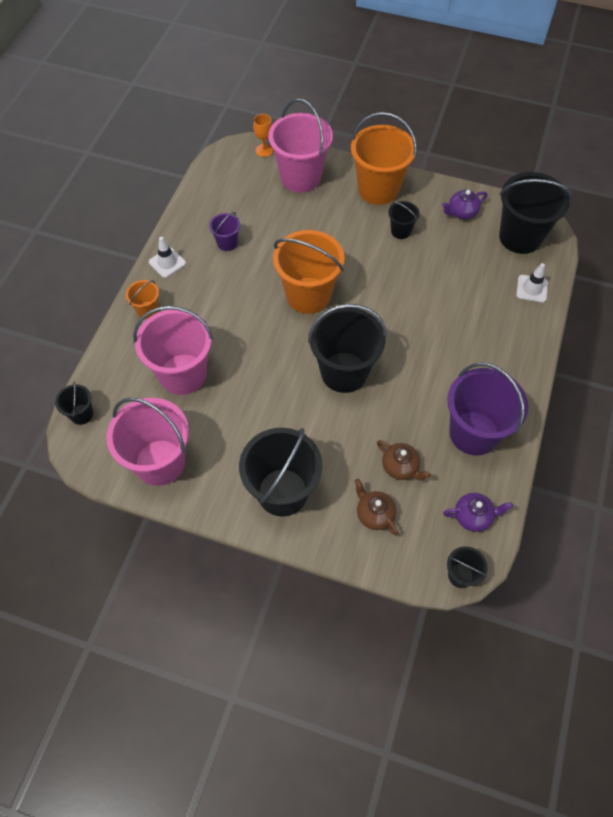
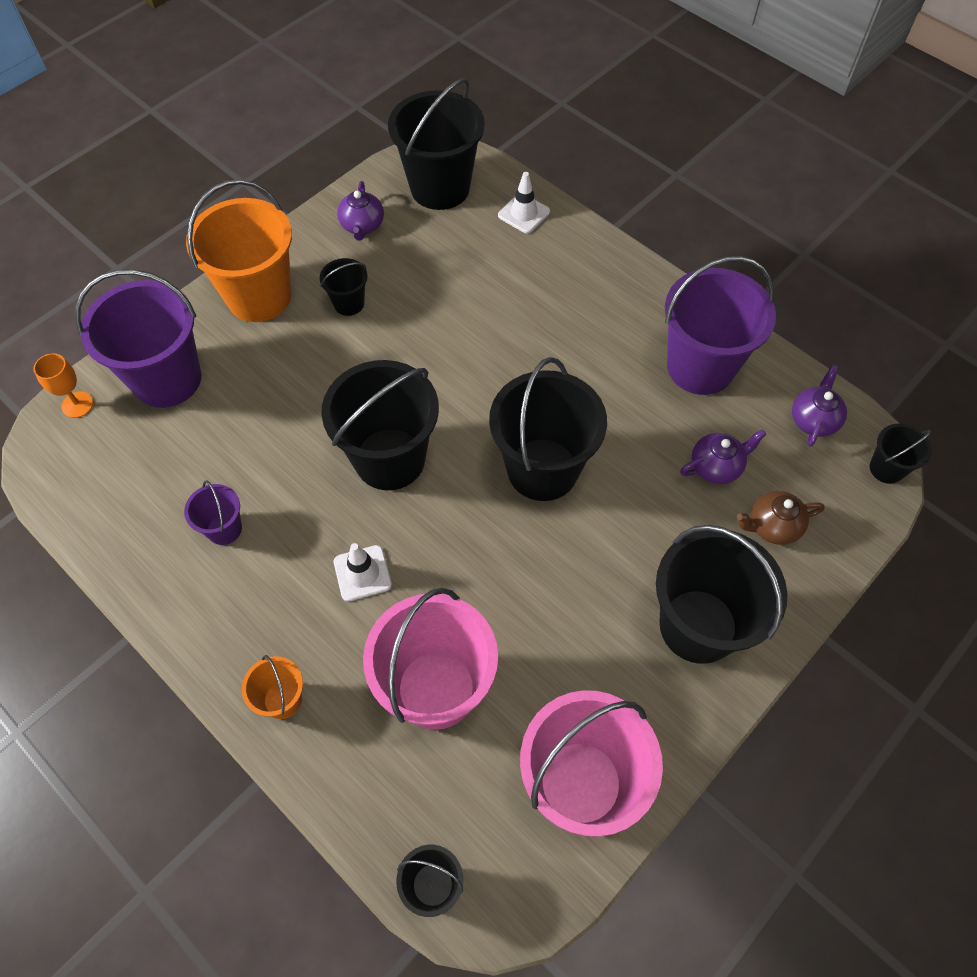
camera: 65 degrees left, 0 degrees up
(167, 263) = (205, 633): white traffic cone -> white traffic cone (362, 573)
(300, 177) = (167, 379): pink bucket -> purple bucket
(308, 295) = (390, 459): orange bucket -> black bucket
(400, 467) = (716, 466): brown teapot -> purple teapot

